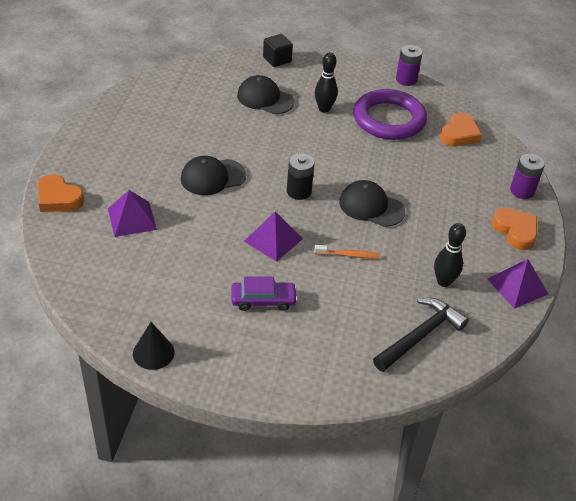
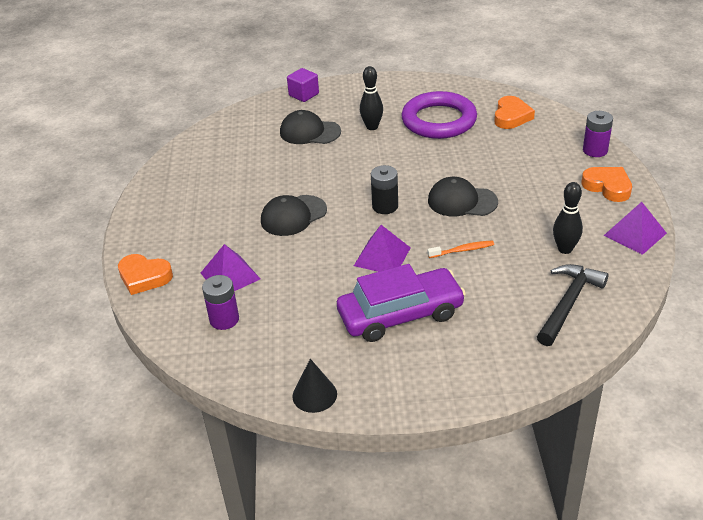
camera: 10 degrees left, 5 degrees down
(263, 300) = (400, 314): purple car -> purple car, size x1.79
(277, 59) = (304, 95): black cube -> purple cube
(406, 79) = (437, 82): purple battery -> purple battery (224, 319)

